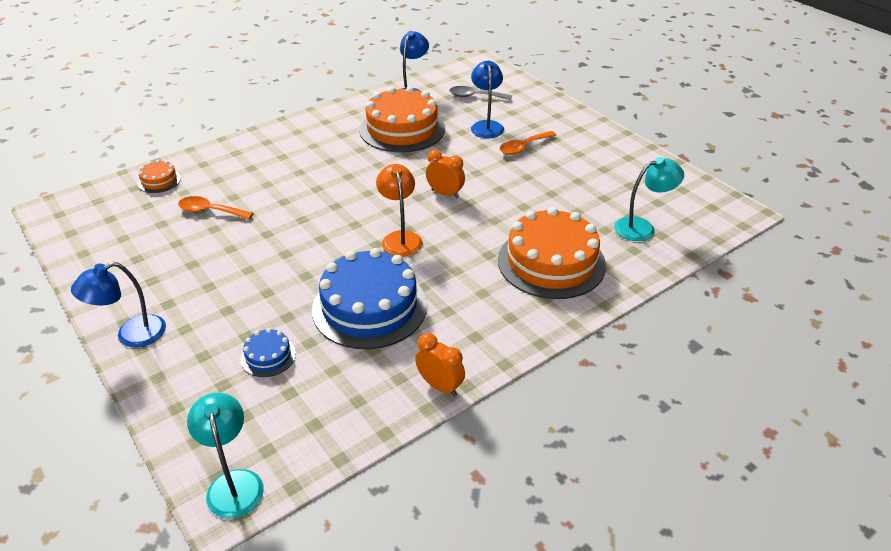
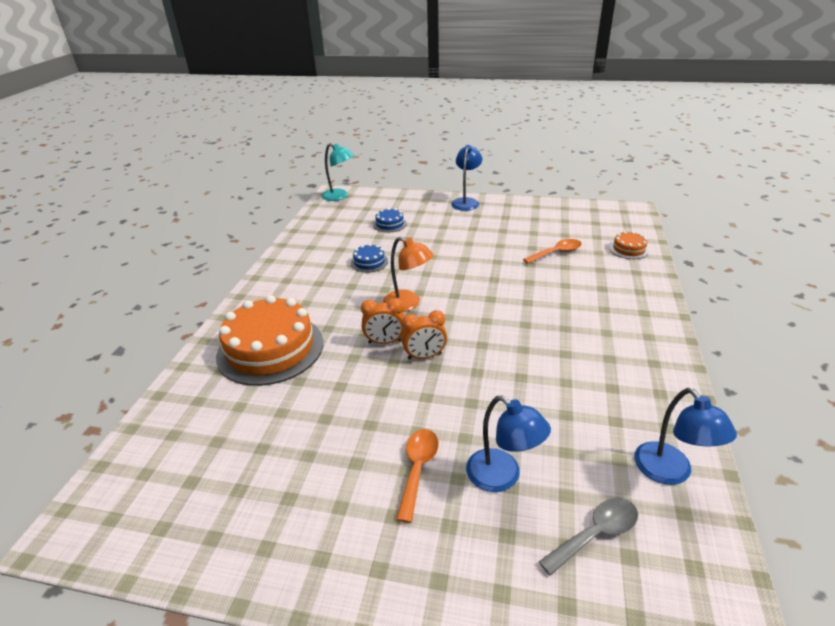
camera: 140 degrees right, 5 degrees down
(369, 307) = (369, 262): blue cake -> blue cake, size x0.44
(402, 129) = (575, 403): orange cake -> none
(440, 386) = (284, 253): orange clock -> orange clock (385, 342)
(642, 227) = (198, 432): turquoise lamp -> none

